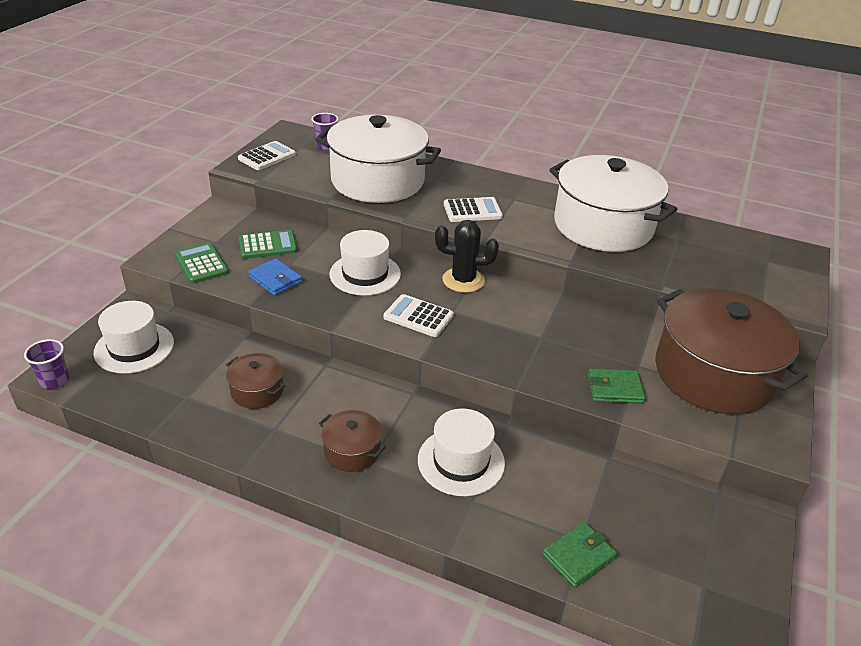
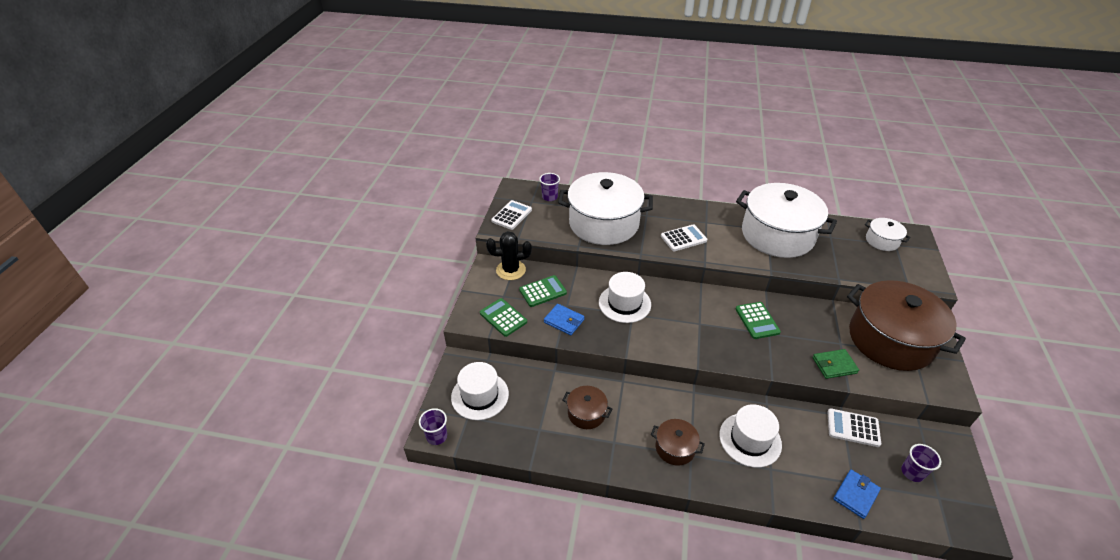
camera: 10 degrees left, 5 degrees up
(418, 316) = (679, 332): white calculator -> white calculator (853, 428)
(463, 280) = (694, 295): black cactus -> black cactus (511, 270)
(533, 321) = (757, 320): none -> green calculator
(578, 556) = (855, 495): green wallet -> blue wallet
(678, 546) = (912, 472): none -> purple cup
(749, 254) = (882, 241): none -> white pot

